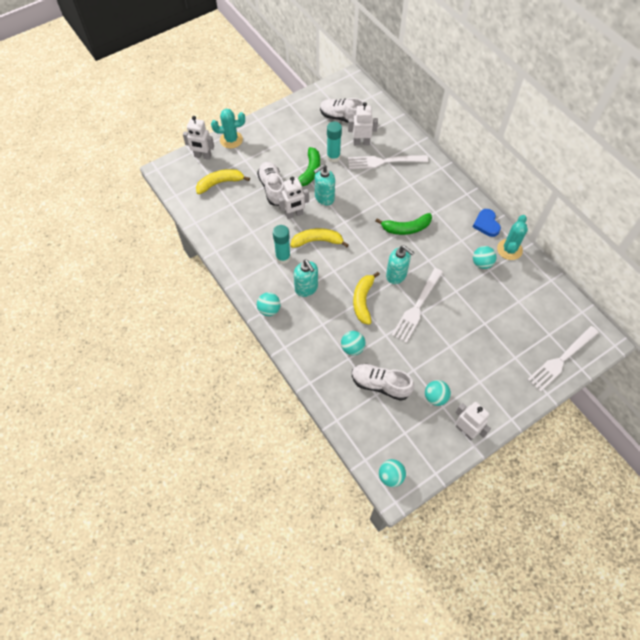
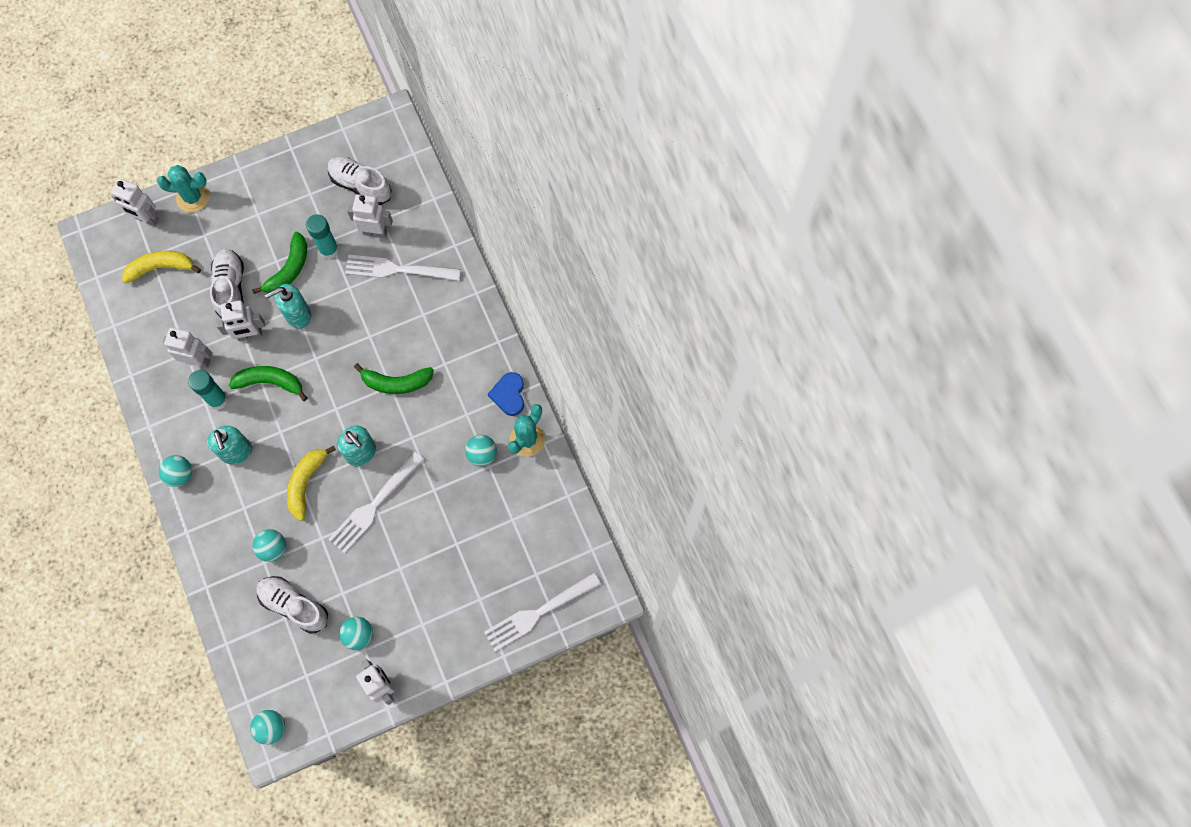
camera: 10 degrees right, 10 degrees up
(262, 235) = (198, 361): none -> white robot
(317, 241) = (270, 382): yellow banana -> green banana

